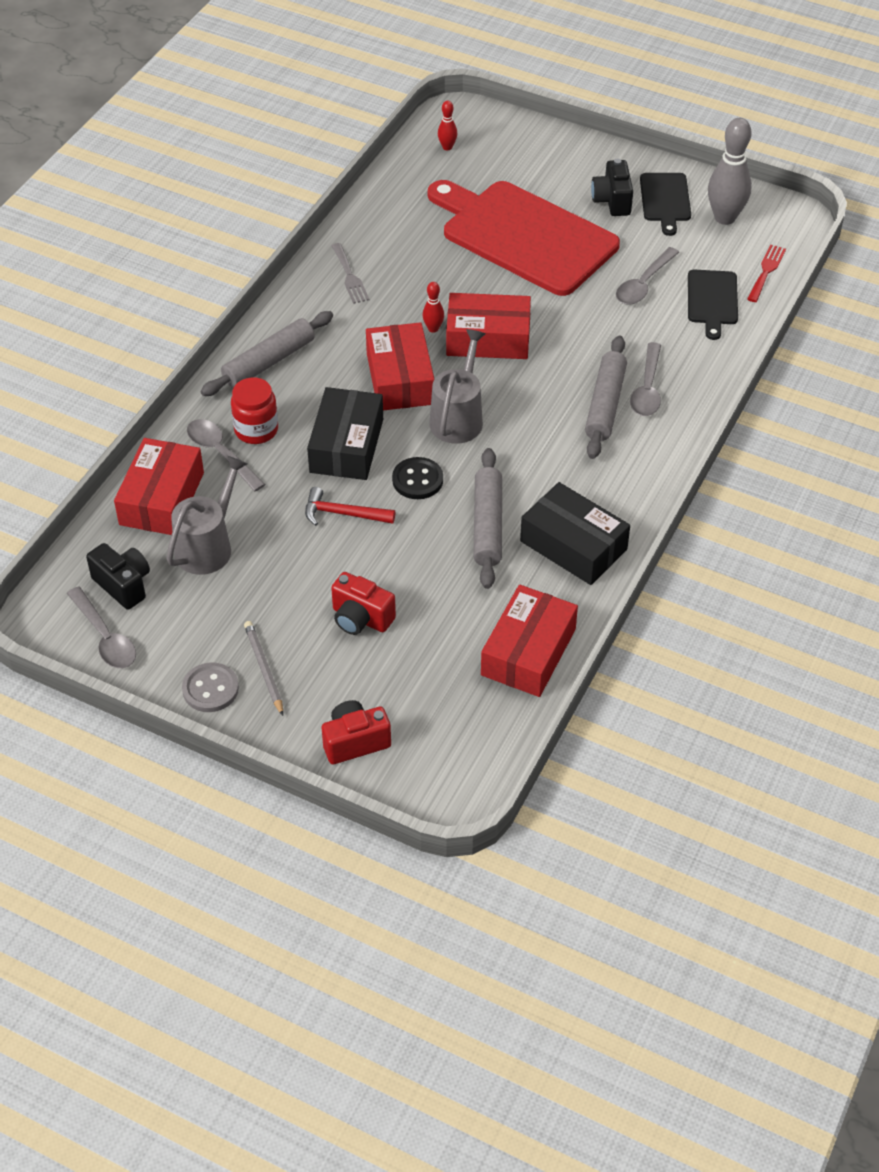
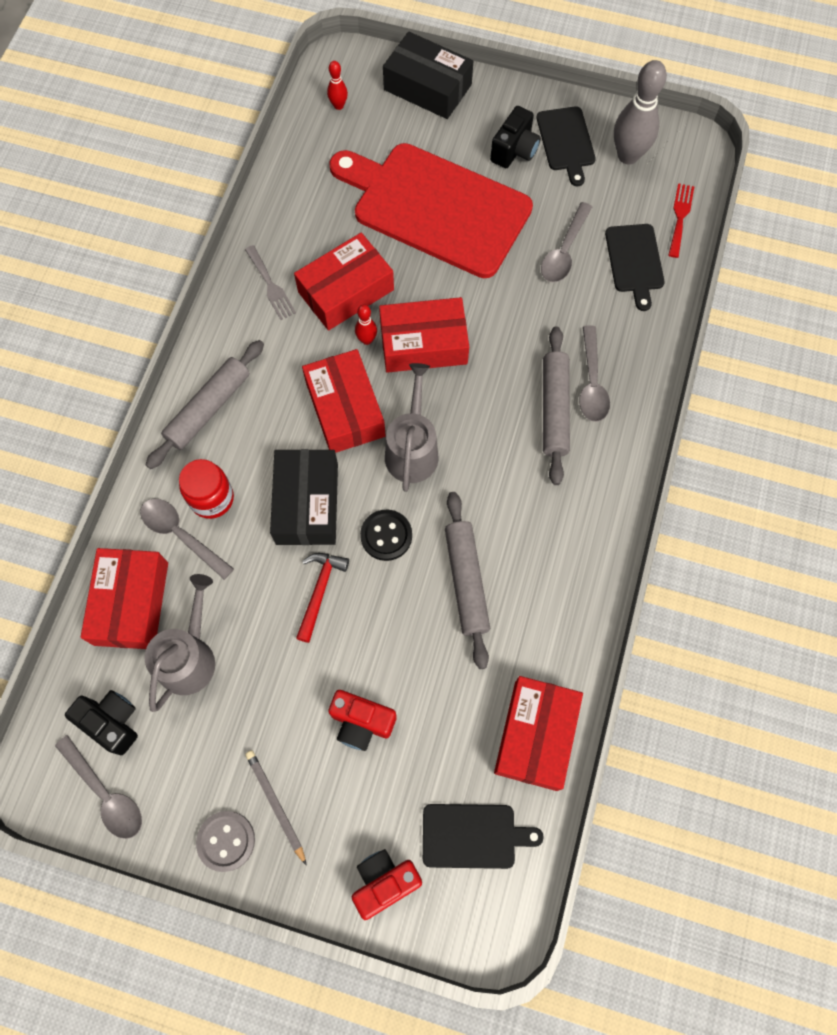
camera: 10 degrees left, 20 degrees up
(343, 514) = (319, 591): red hammer -> red hammer turned 105 degrees clockwise
(421, 289) = (346, 291): none -> red box
(449, 720) = (473, 836): none -> black cutting board
(573, 545) = (555, 592): black box -> black box (427, 87)
(612, 201) = (514, 150): black camera -> black camera turned 135 degrees counterclockwise

